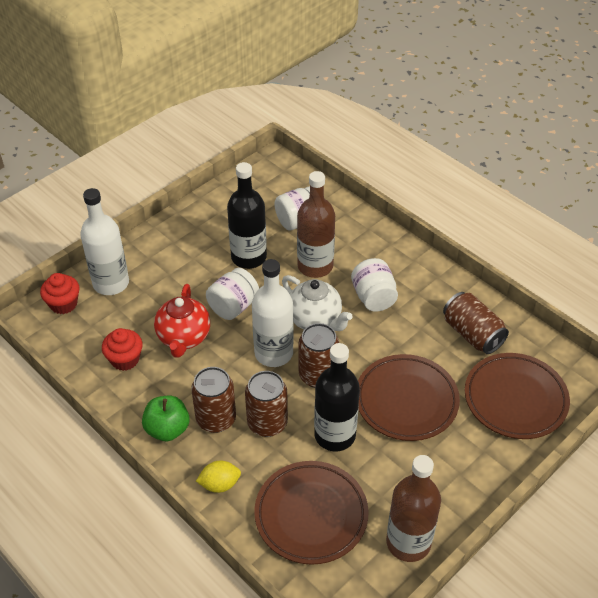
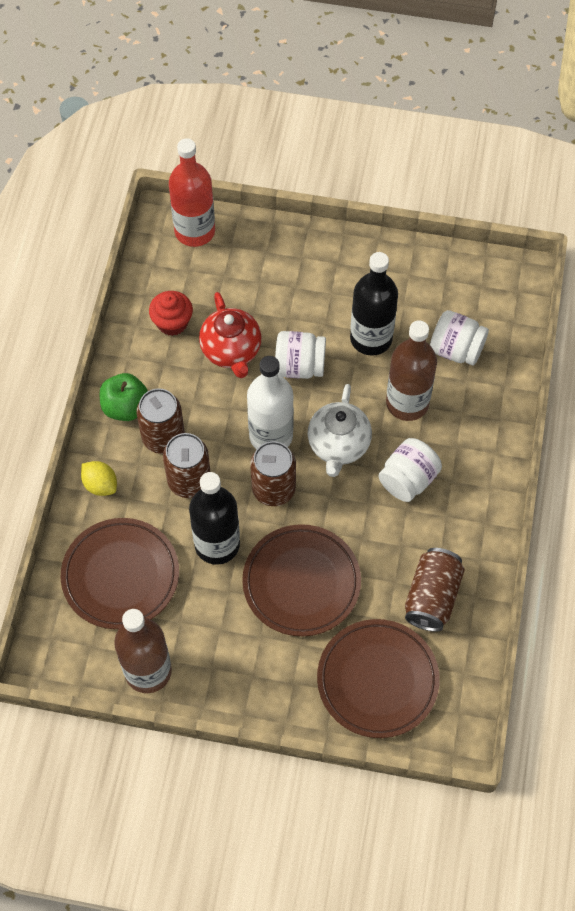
camera: 55 degrees right, 15 degrees up
(63, 304) = (195, 231): red cupcake -> red bottle
(111, 283) = (247, 249): white bottle -> none
(184, 338) = (231, 351): red teapot -> red teapot turned 75 degrees counterclockwise

